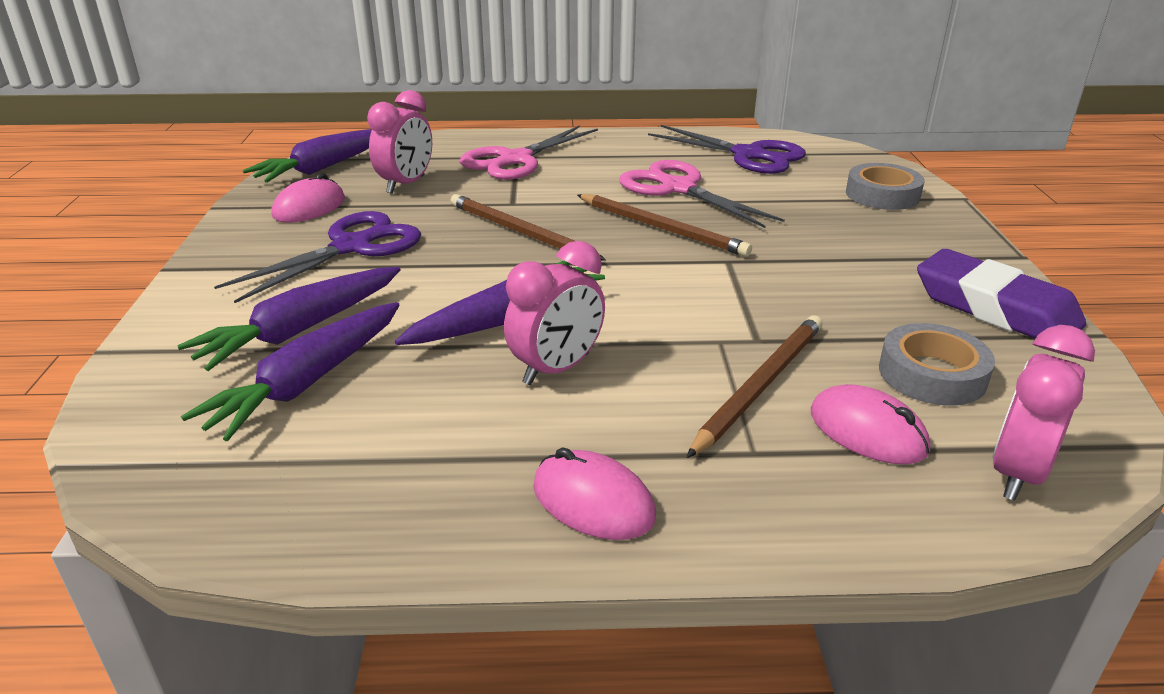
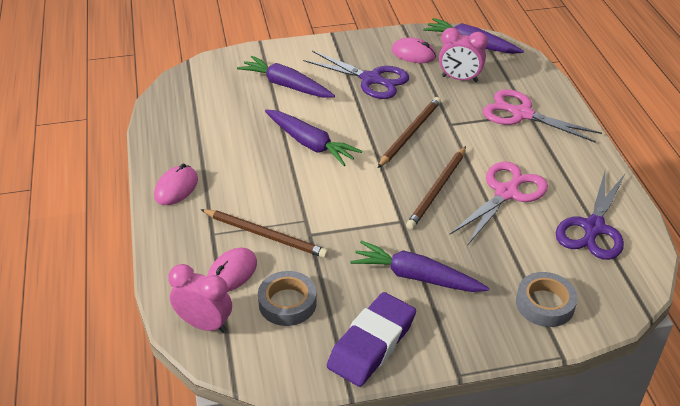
camera: 80 degrees right, 10 degrees up
(308, 382) = (246, 98): purple carrot -> purple carrot (416, 277)
(556, 369) = (268, 166): pink clock -> none

